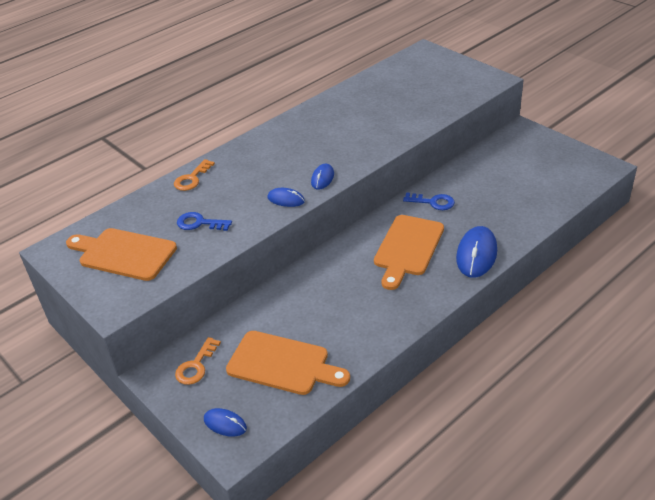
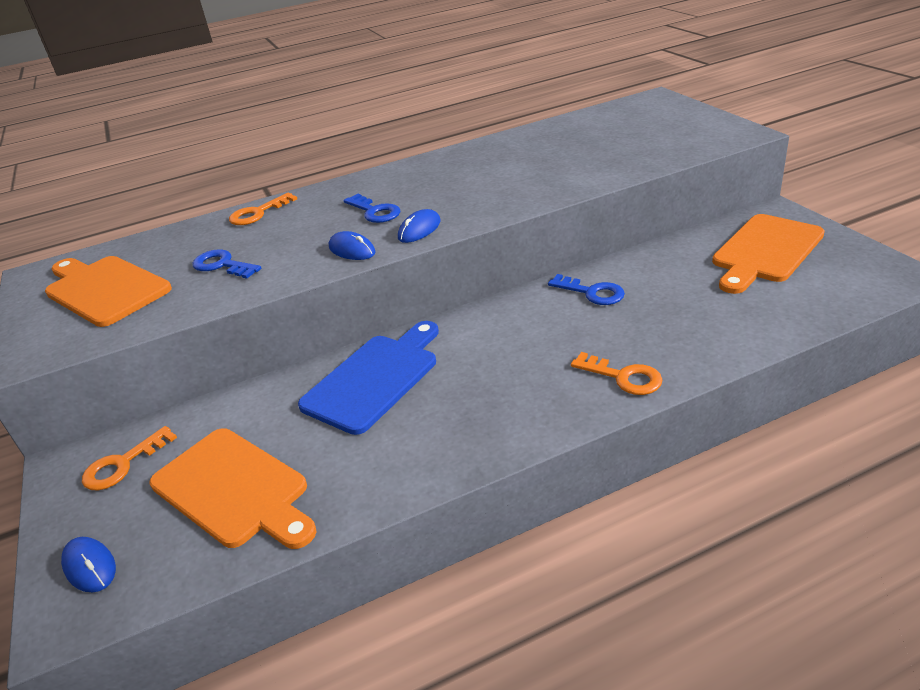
camera: 20 degrees right, 5 degrees down
(281, 168) = (375, 212): none -> blue key
(327, 282) = (375, 378): none -> blue cutting board
(407, 248) = (519, 351): orange cutting board -> orange cutting board (765, 251)
(476, 254) = (623, 377): blue mouse -> orange key

